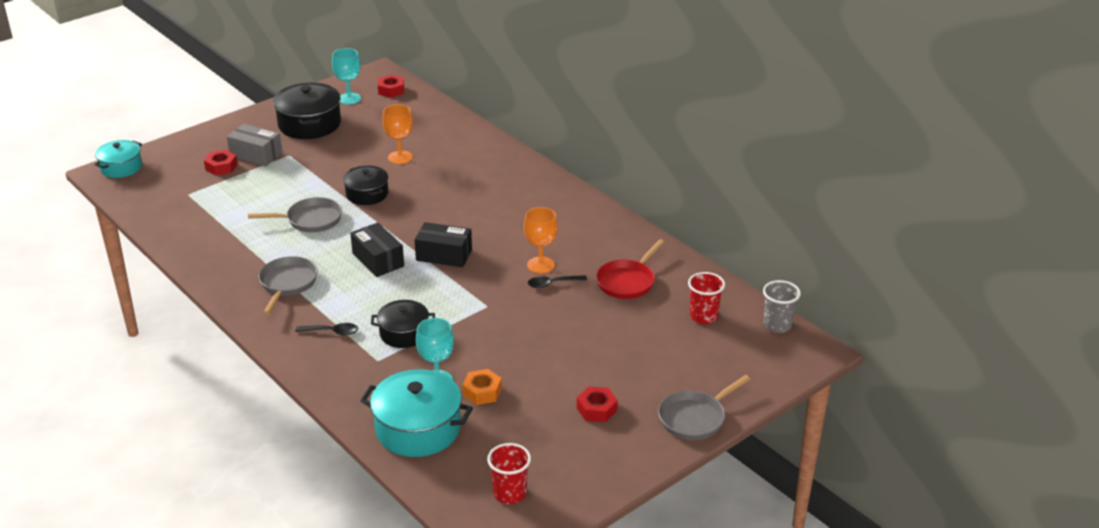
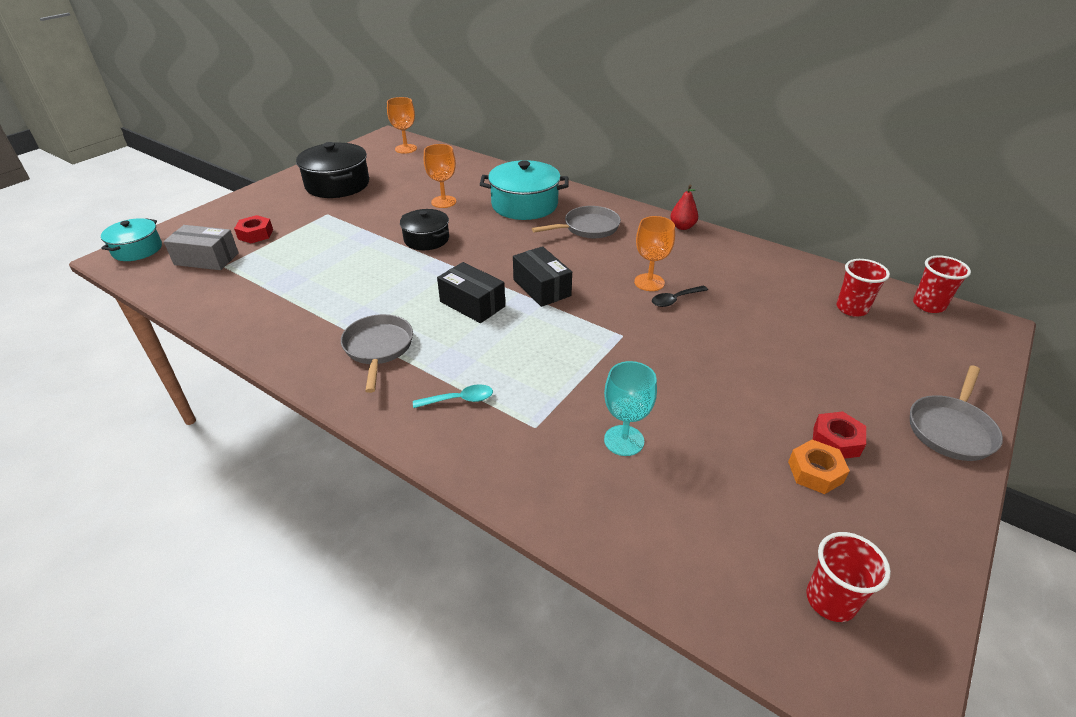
camera: 15 degrees left, 5 degrees up
(256, 154) = (290, 218): grey box -> grey box (206, 259)
(310, 220) = (376, 273): grey pan -> grey pan (588, 228)
(332, 332) = (459, 400): black spoon -> turquoise spoon
(349, 98) = (368, 159): turquoise goblet -> none
(391, 90) = (406, 149): red nut -> orange goblet
(404, 333) = (548, 385): black pot -> none
(418, 429) = (642, 519): turquoise pot -> turquoise pot (524, 205)
(444, 255) = (542, 288): black box -> black box turned 60 degrees clockwise
(482, 392) = (688, 445): orange nut -> orange nut (815, 472)
(610, 217) = (682, 227): none -> red pear
(627, 281) = (748, 285): red pan -> none
(777, 325) = (928, 305): grey cup -> red cup

